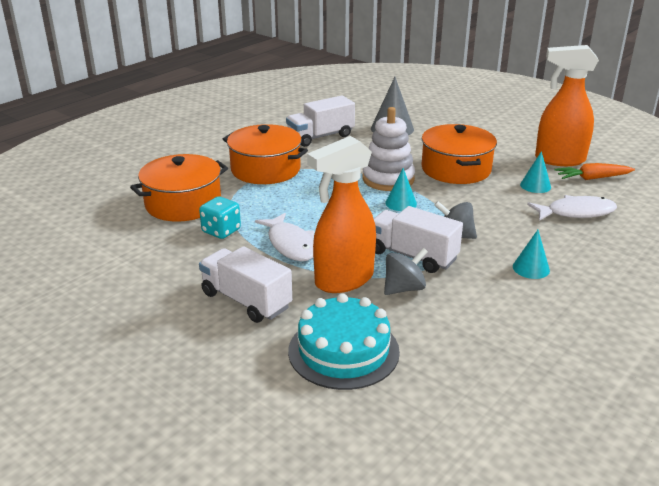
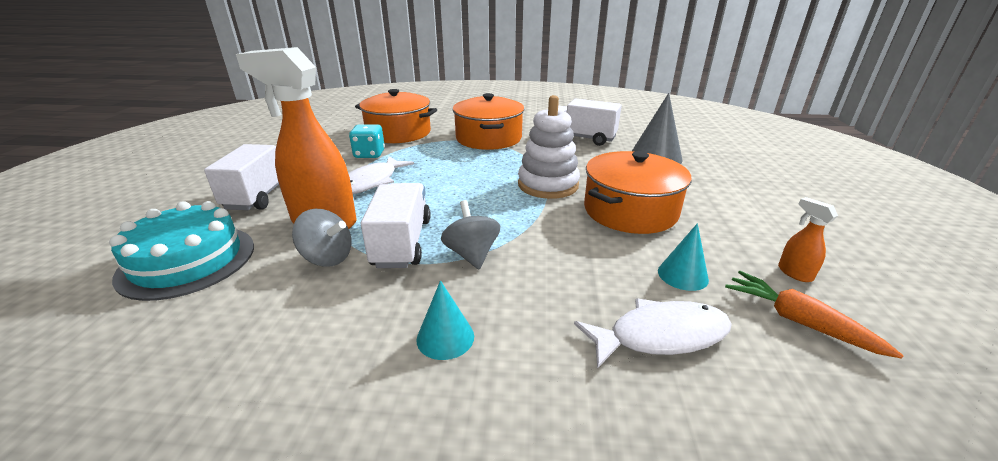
camera: 55 degrees right, 0 degrees up
(401, 203) = (507, 205): turquoise cone -> none
(559, 160) = (794, 273): orange spray bottle -> orange spray bottle, size x0.40
(576, 212) = (660, 336): white fish -> white fish turned 60 degrees counterclockwise

